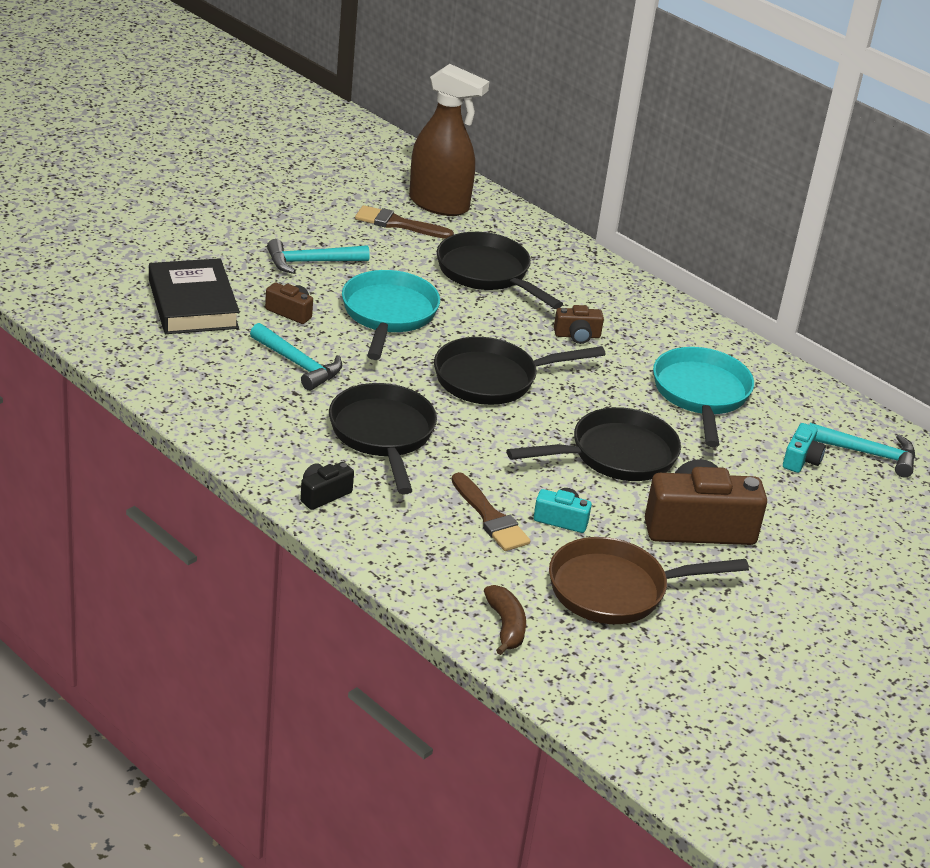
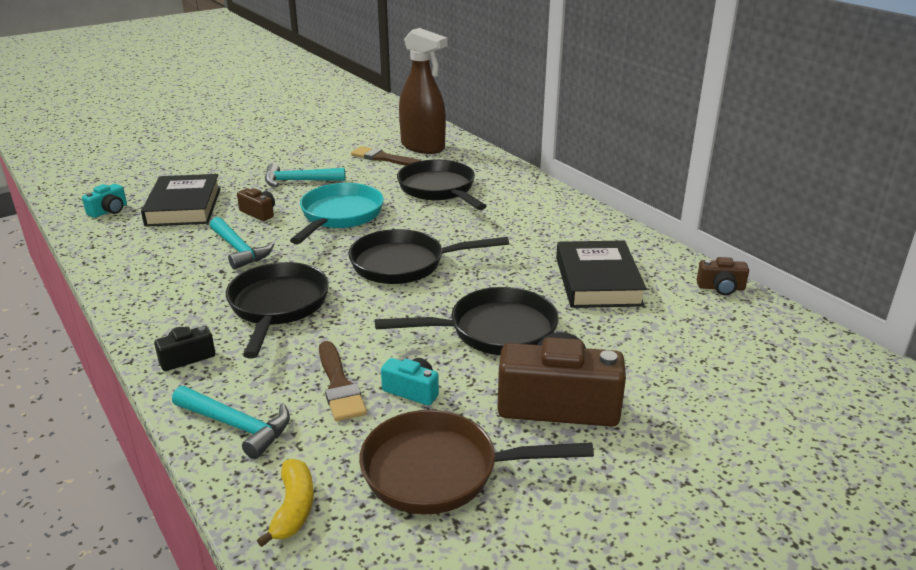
camera: 15 degrees right, 5 degrees down
(506, 626) = (293, 508): brown banana -> yellow banana
(577, 336) = (497, 233): brown camera -> brown camera (721, 288)
(701, 395) = (598, 281): turquoise pan -> black book
(801, 460) = (687, 341): turquoise camera -> turquoise camera (109, 211)
(867, 454) = (760, 338): turquoise hammer -> turquoise hammer (236, 426)

